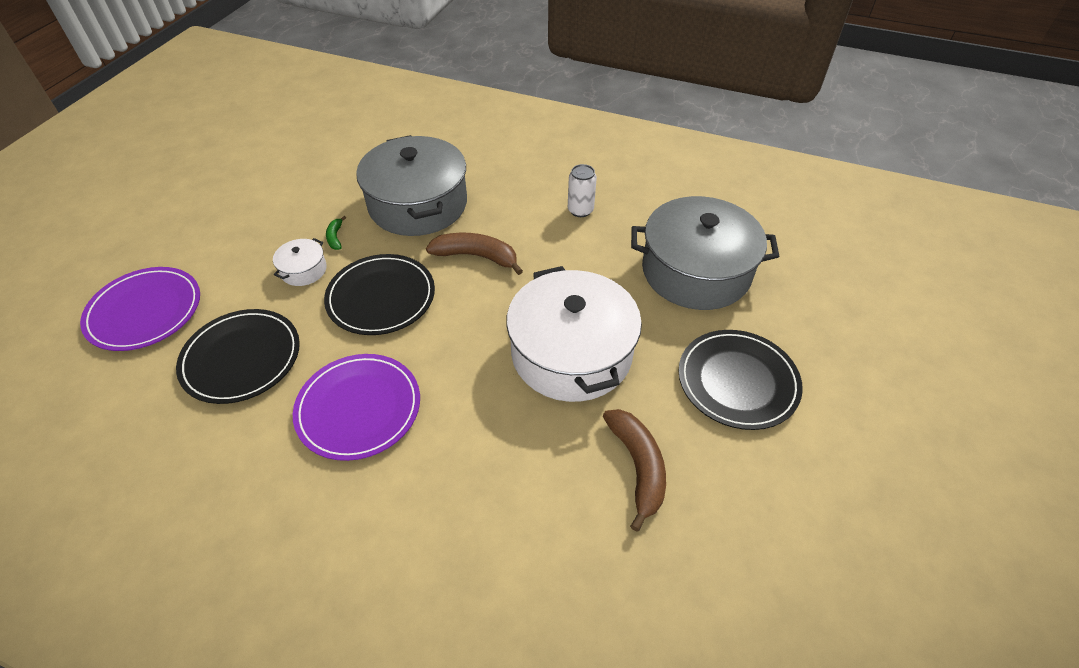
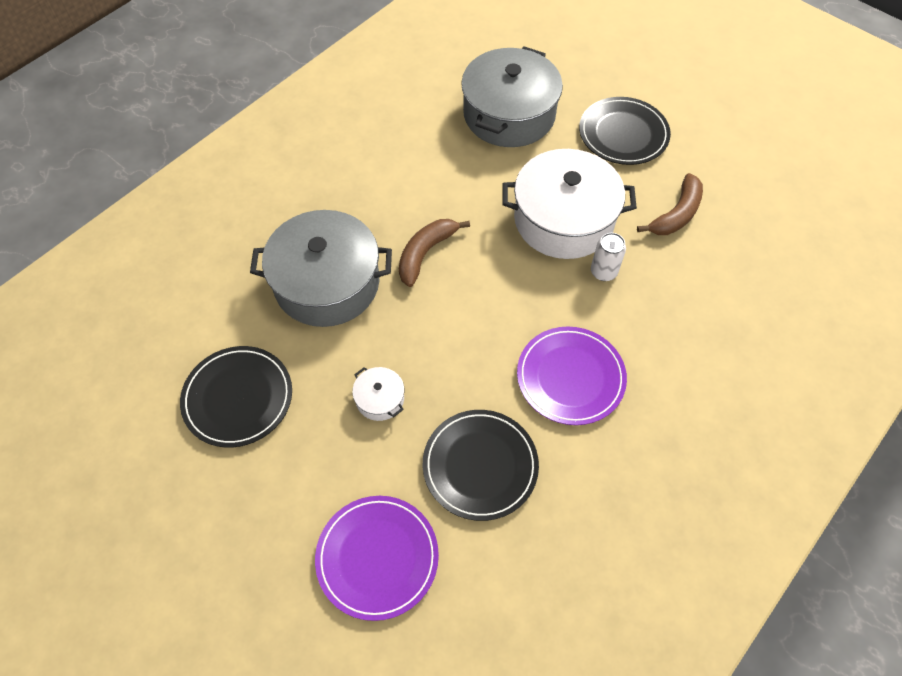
camera: 70 degrees left, 10 degrees up
(335, 237) = (343, 364): green banana -> none
(381, 297) = (446, 338): black plate -> black plate (238, 398)
(580, 210) = (400, 161): white can -> white can (603, 272)
(637, 467) = (676, 214): brown banana -> brown banana turned 120 degrees clockwise

